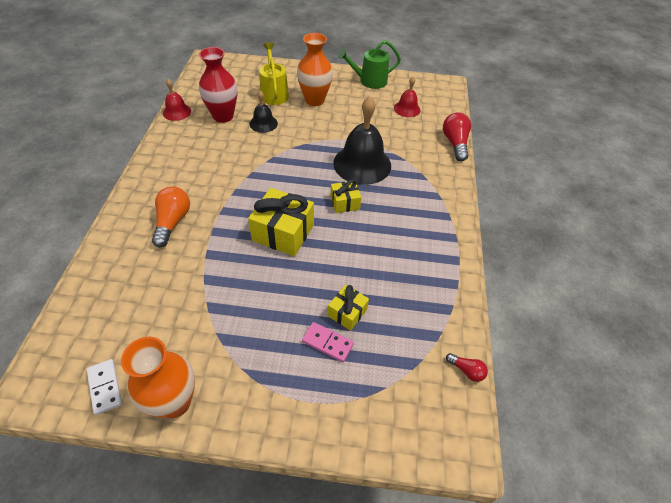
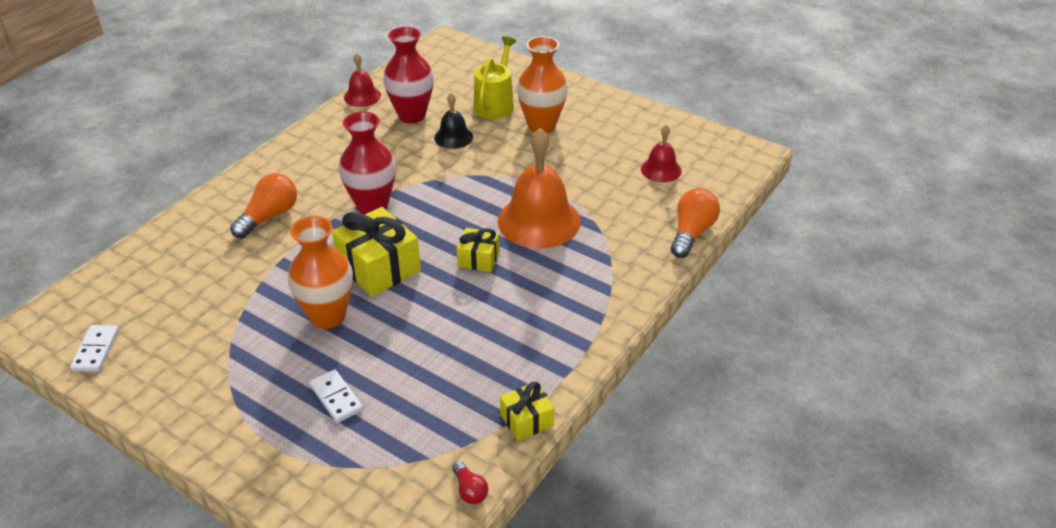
camera: 30 degrees right, 10 degrees down
(174, 402) = (146, 389): orange vase -> orange vase (328, 316)
(244, 189) = (372, 206): none -> red vase
(327, 343) = (336, 398): pink domino -> white domino
(347, 313) = (383, 377): yellow gift -> yellow gift (526, 420)
(362, 164) = (539, 220): black bell -> orange bell
(369, 81) = (638, 120): green watering can -> none
(455, 143) = (691, 233): red light bulb -> orange light bulb

